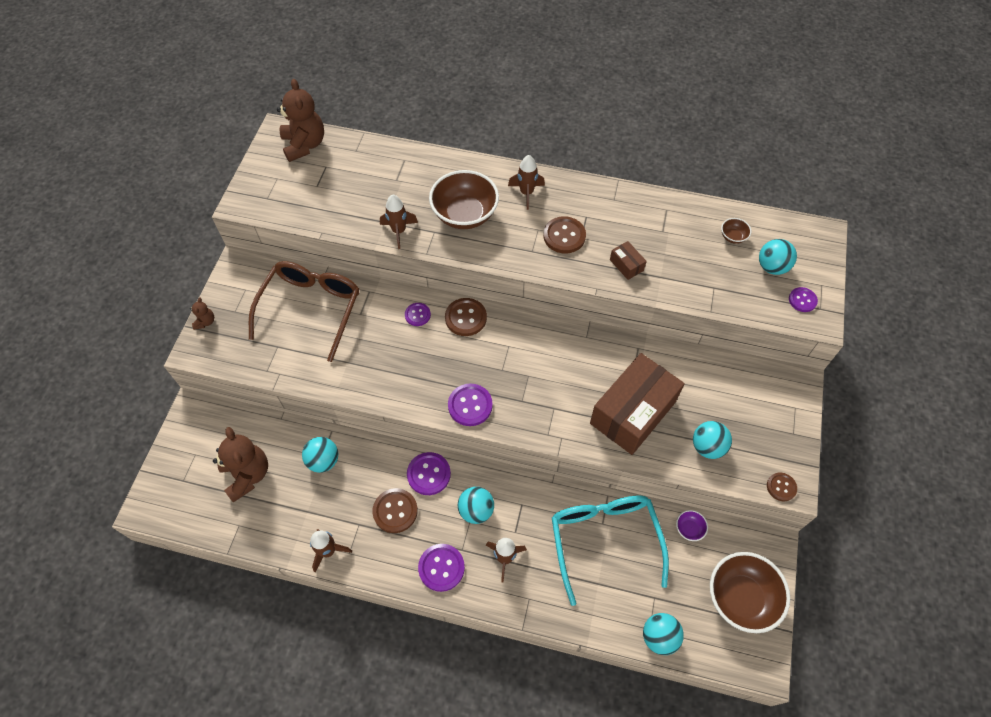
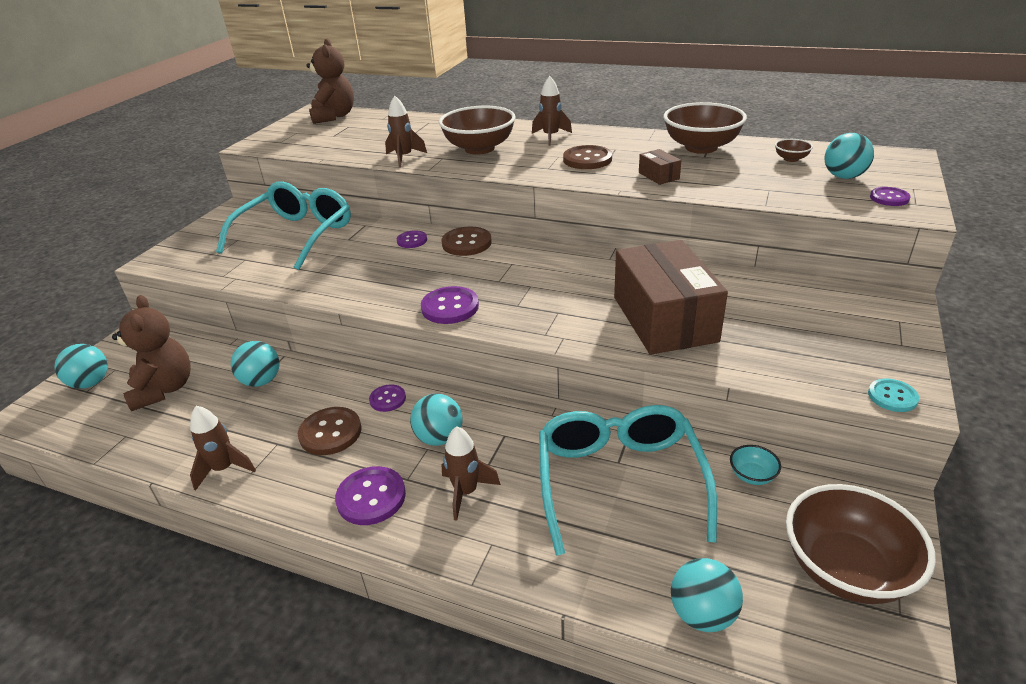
camera: 10 degrees right, 25 degrees down
(205, 322) = (179, 242): brown teddy bear -> none
(311, 310) = (295, 236): brown glasses -> turquoise glasses
(428, 474) = (387, 399): purple button -> purple button, size x0.62
(633, 412) = (664, 319): brown box -> brown box turned 60 degrees counterclockwise
(659, 215) = (701, 147): none -> brown bowl
(689, 529) = (752, 475): purple bowl -> turquoise bowl
(707, 447) = (771, 352): turquoise ball -> turquoise ball (91, 383)
(781, 487) = (892, 397): brown button -> turquoise button

